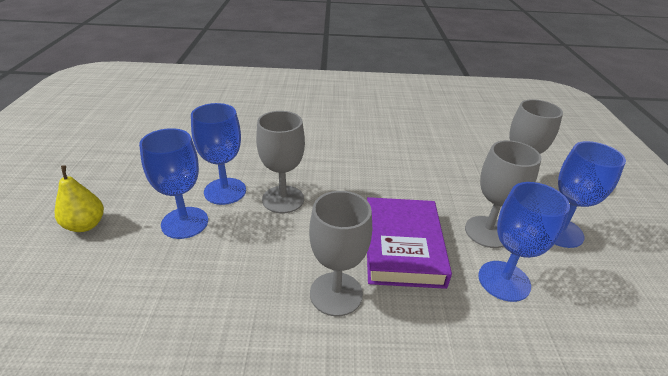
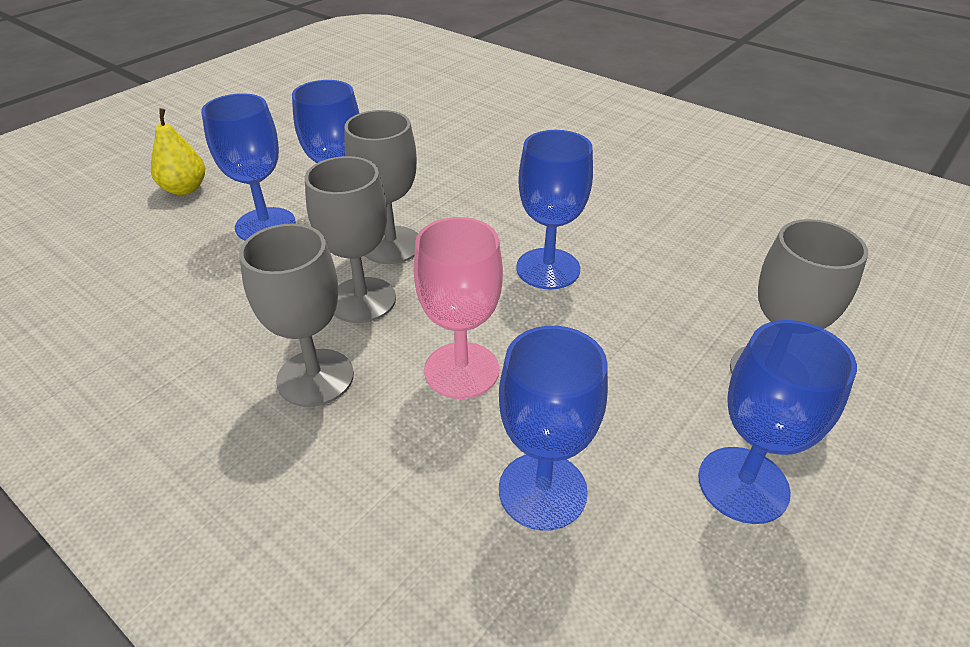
camera: 40 degrees right, 5 degrees up
(378, 176) = (548, 269): none -> blue goblet
(403, 246) = (461, 370): purple book -> pink goblet
(487, 232) = (611, 417): grey goblet -> grey goblet (362, 300)

